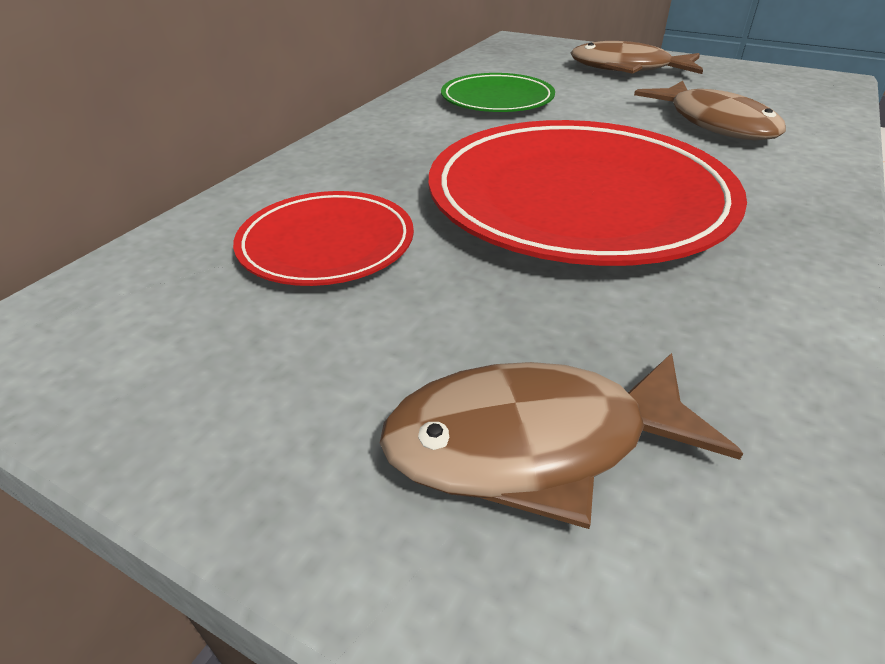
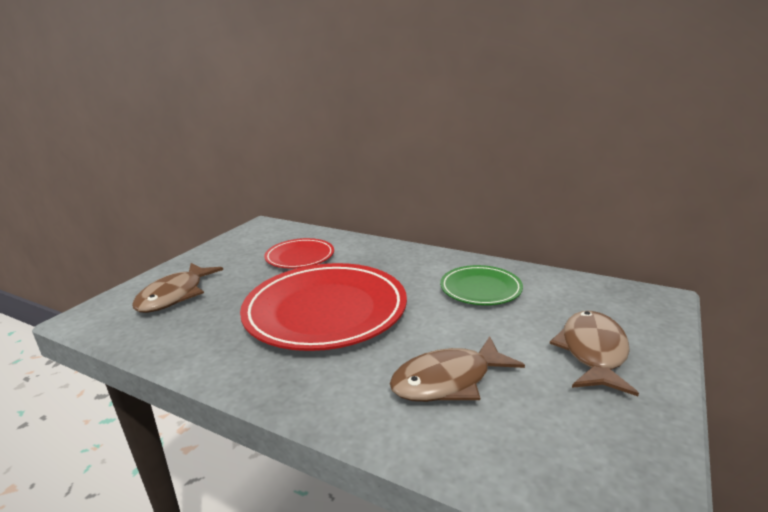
camera: 90 degrees right, 15 degrees down
(533, 443) = (175, 295): brown fish -> brown fish turned 150 degrees counterclockwise

